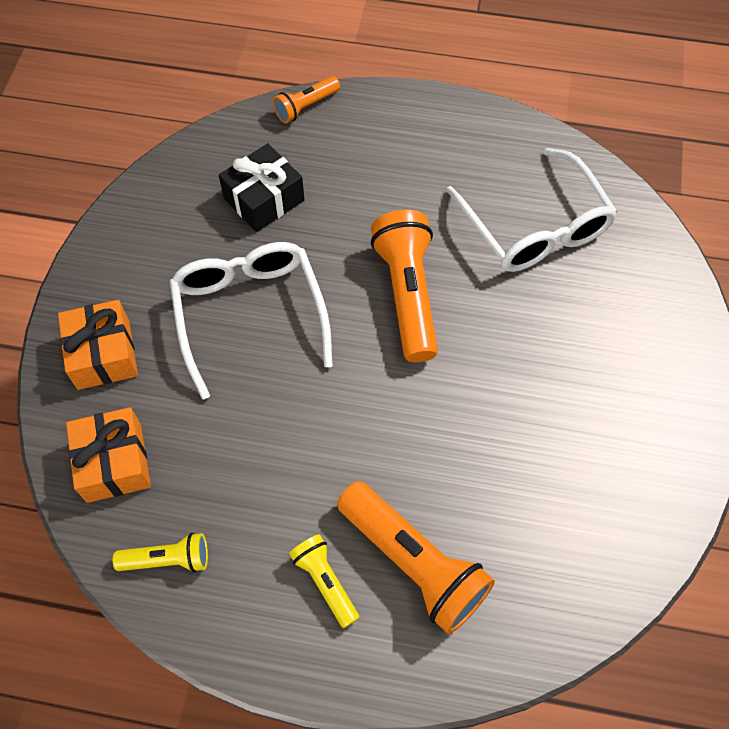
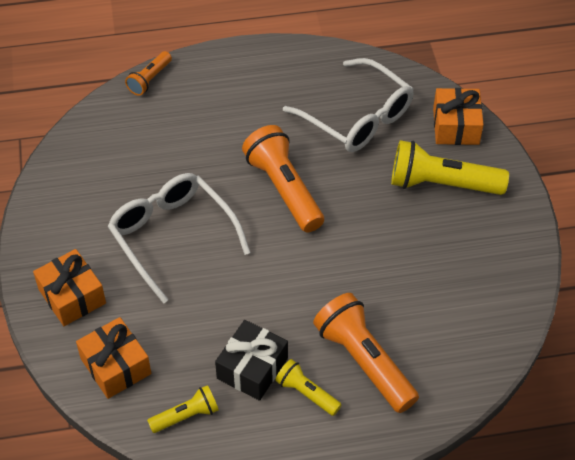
camera: 20 degrees left, 10 degrees down
(264, 199) = (147, 154): black gift -> black gift (252, 368)
(414, 563) = (364, 361): orange flashlight -> orange flashlight turned 150 degrees counterclockwise
(608, 349) = (441, 184): none -> yellow flashlight
(656, 275) = (456, 126): none -> orange gift

